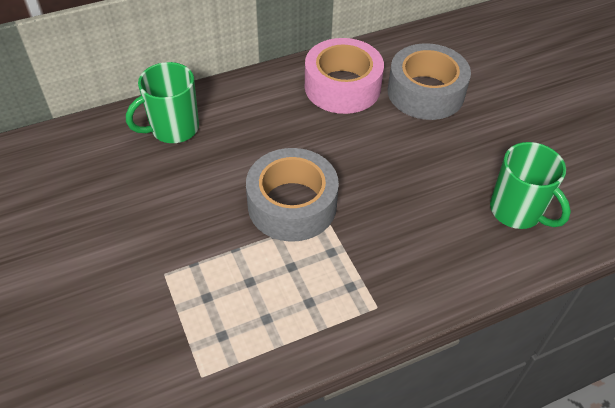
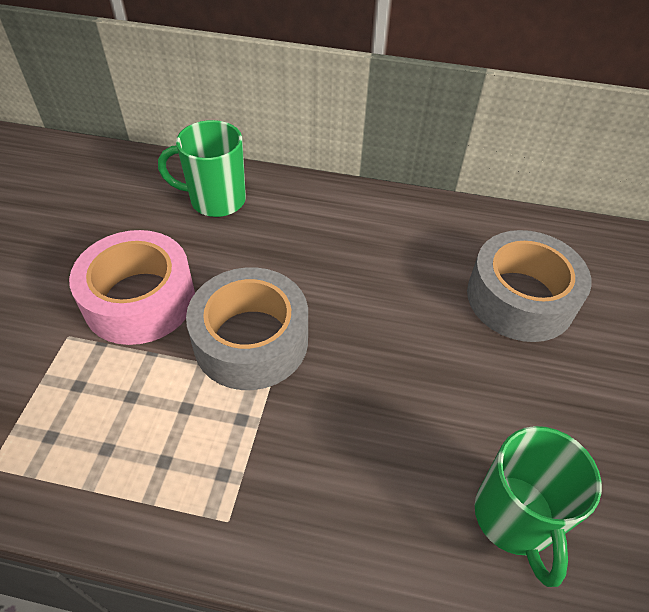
camera: 35 degrees right, 0 degrees up
(342, 87) = (425, 243): pink tape -> pink tape (139, 299)

